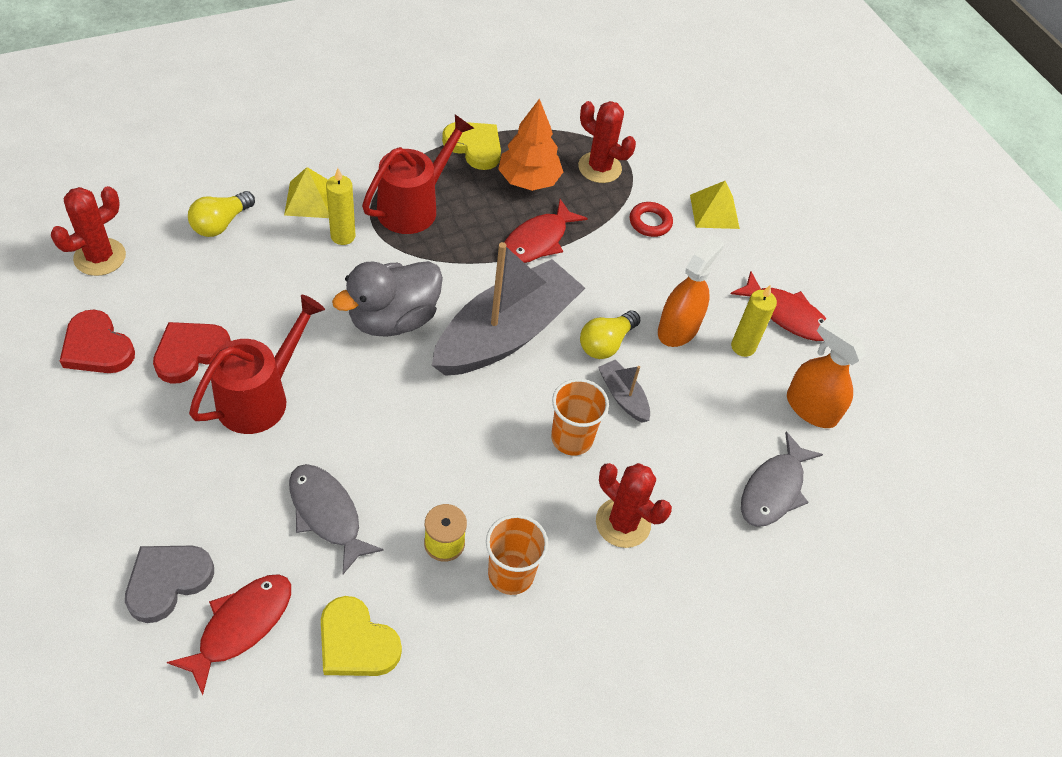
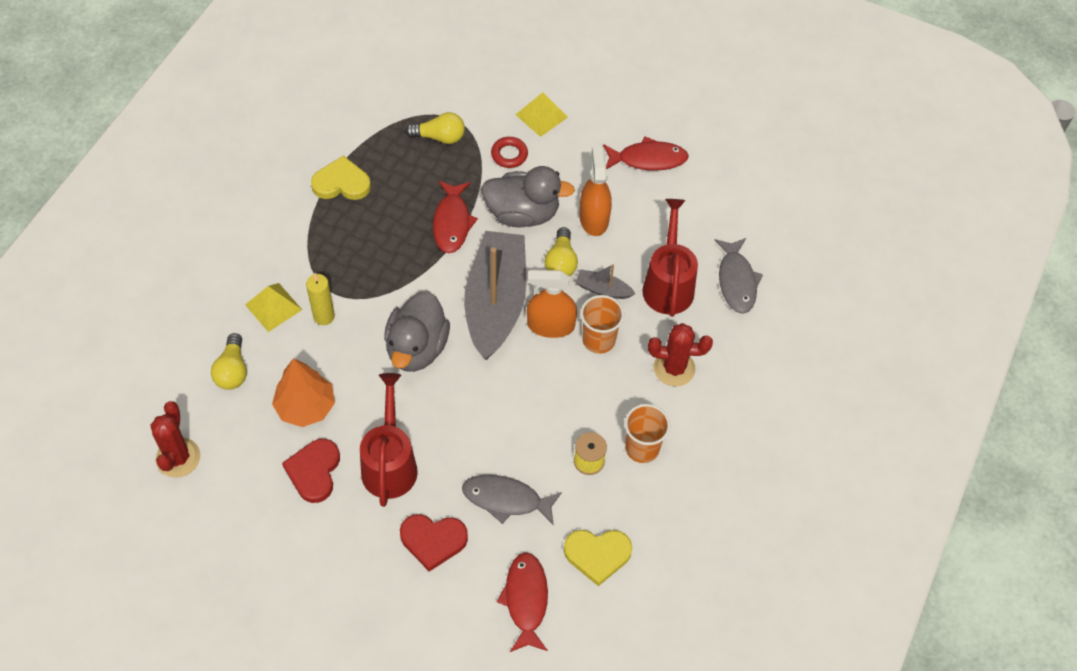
camera: 35 degrees left, 5 degrees up
(97, 347) = (250, 516): red heart -> red heart (433, 541)
(167, 581) = (457, 612): grey heart -> none
(414, 206) = (347, 258): red watering can -> red watering can (668, 283)
(529, 180) = (403, 182): orange tree -> orange tree (306, 407)
(599, 168) = (439, 137): red cactus -> yellow light bulb
(612, 278) = (522, 213): none -> grey duck
(743, 347) = (642, 201): yellow candle -> none
(811, 408) = (714, 212): orange spray bottle -> orange spray bottle (550, 325)

